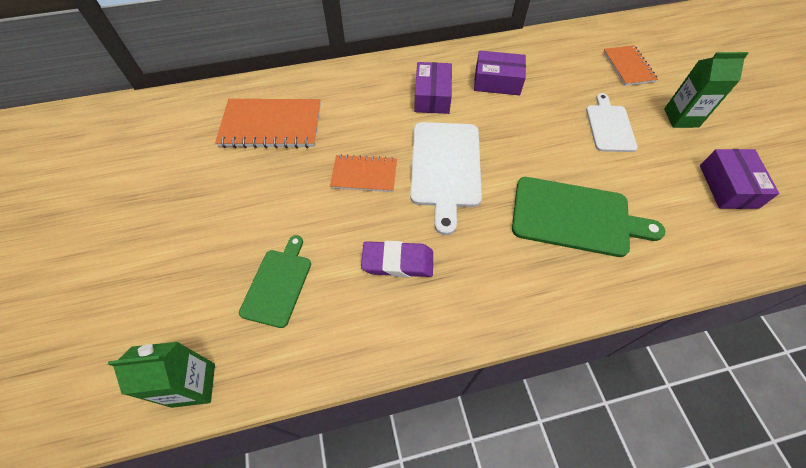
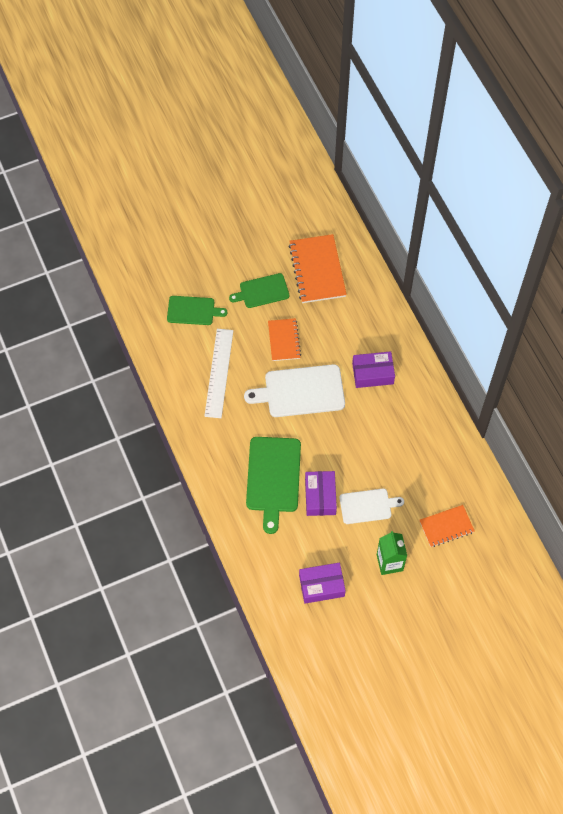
camera: 80 degrees right, 5 degrees up
(193, 385) = (130, 288): green carton -> none
(279, 188) = (262, 291): none -> green cutting board
(398, 262) = (219, 373): purple eraser -> white ruler
(497, 81) = (401, 420): purple box -> purple box (320, 496)

